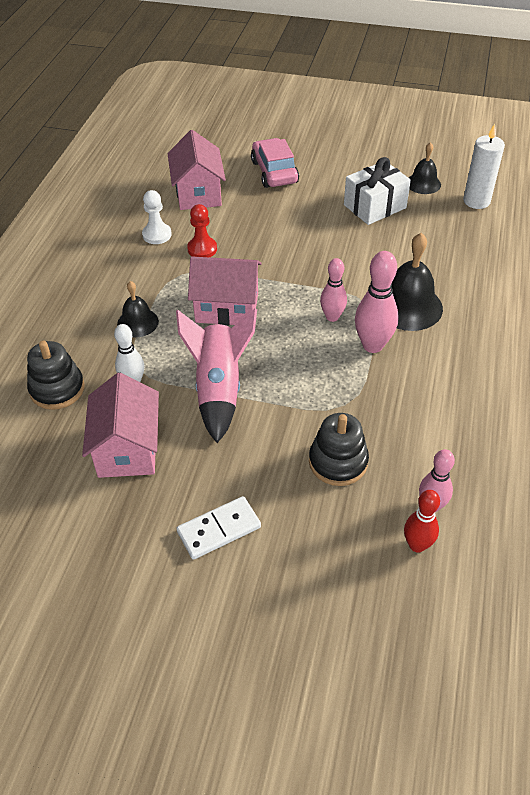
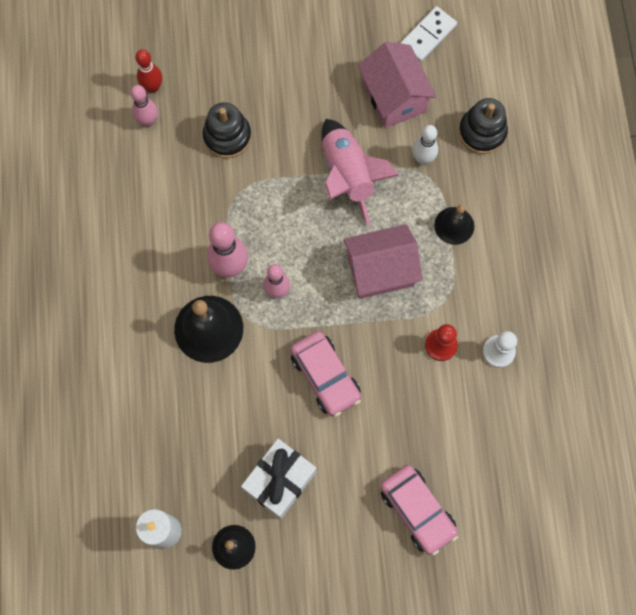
camera: 160 degrees right, 25 degrees up
(198, 193) = (488, 438): pink house -> none
(219, 530) = (296, 55): white domino -> white domino (428, 35)
(312, 253) = (325, 376): none -> pink car

